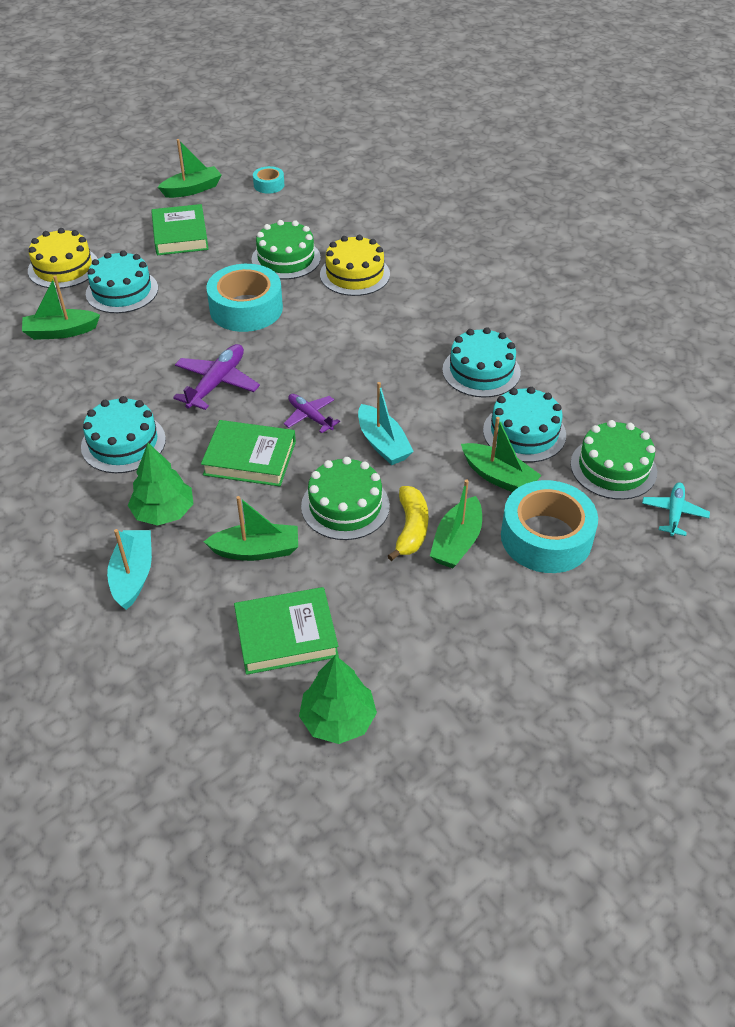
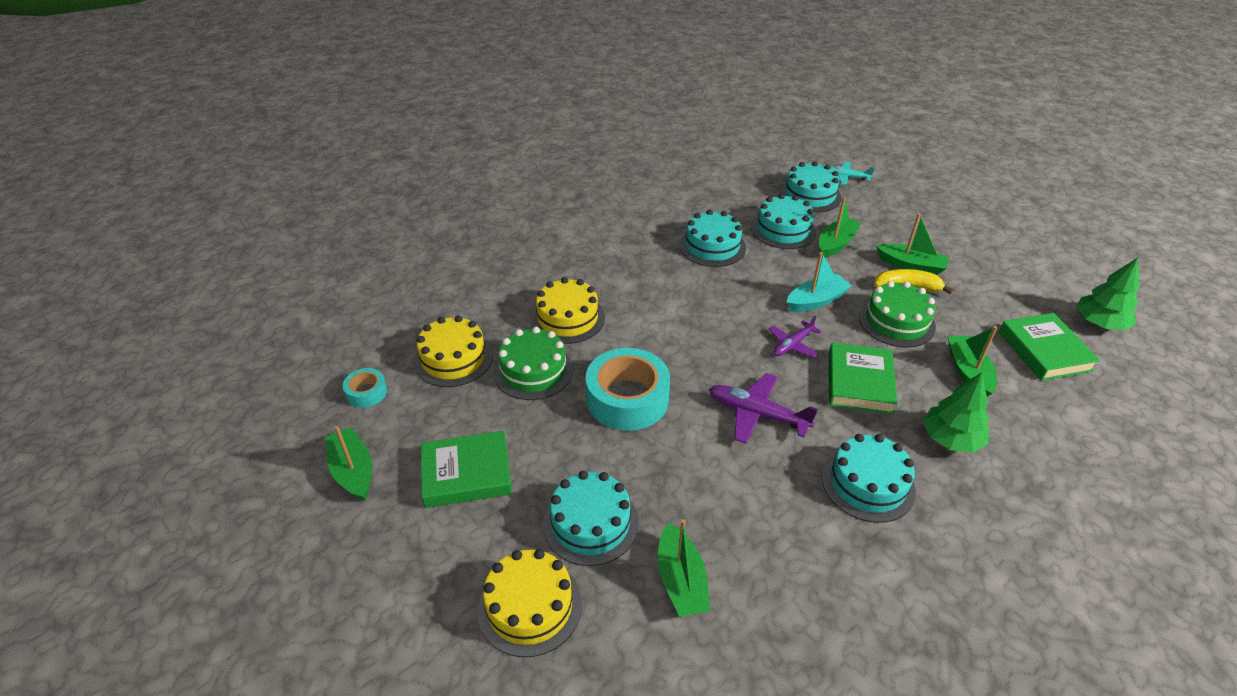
camera: 90 degrees left, 5 degrees down
(133, 575) = (1035, 453): turquoise boat -> none
(304, 219) = (453, 358): none -> yellow cake
(546, 537) = (889, 227): turquoise tape -> none
(613, 468) = (810, 195): green cake -> turquoise cake

